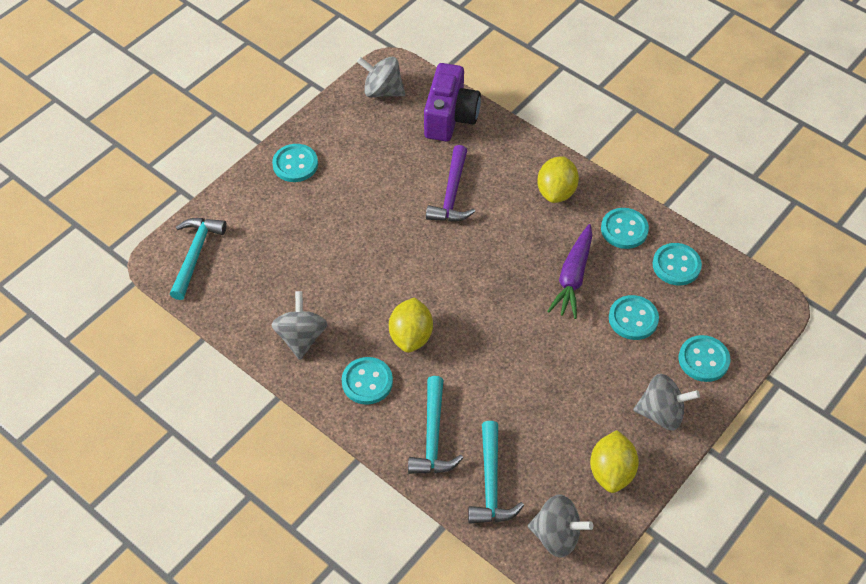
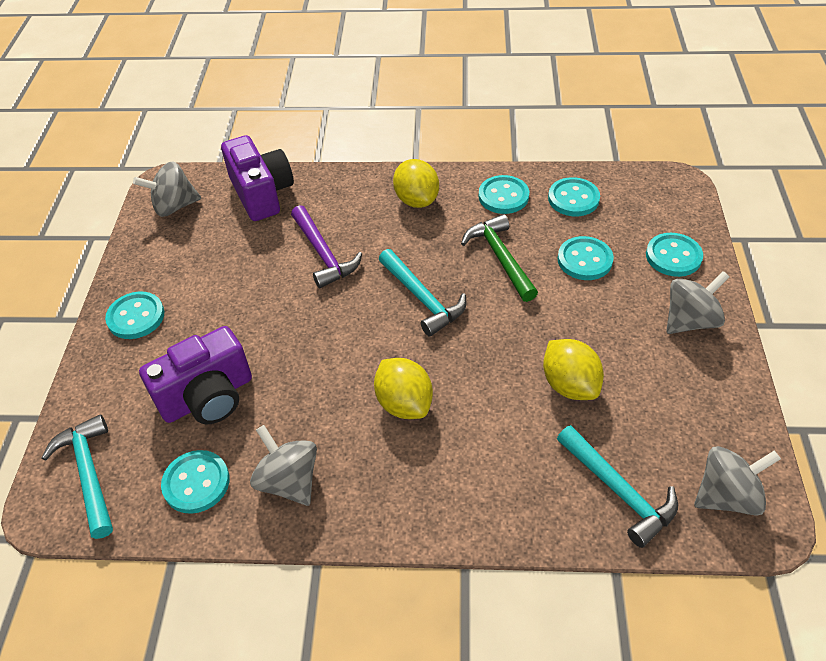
camera: 35 degrees left, 5 degrees down
(296, 250) = (208, 397): none -> purple camera
(367, 382) = (401, 478): turquoise button -> turquoise button (196, 483)
(433, 436) = (519, 485): turquoise hammer -> turquoise hammer (422, 299)
(573, 277) = (500, 258): purple carrot -> green hammer
(611, 472) = (707, 400): yellow lemon -> yellow lemon (569, 385)

